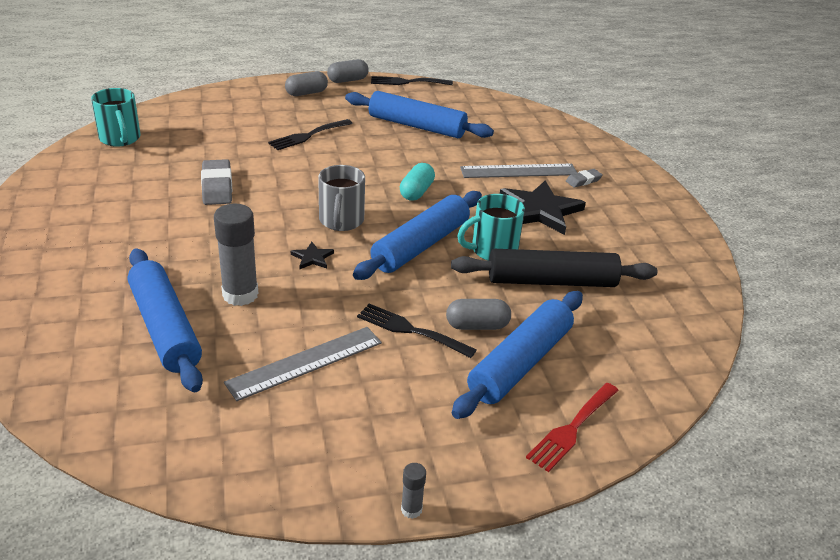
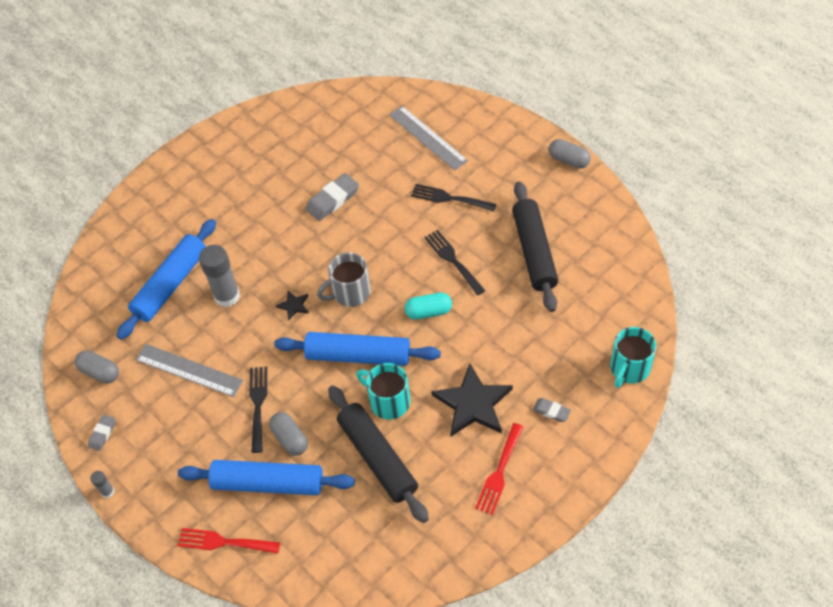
camera: 65 degrees right, 20 degrees up
(120, 139) = (345, 108): turquoise mug -> turquoise mug (629, 368)
(306, 93) = (517, 151): grey capsule -> grey capsule (100, 372)
(315, 479) = (102, 434): none -> grey eraser
(407, 82) = (609, 198): black fork -> black fork (452, 260)
(416, 126) = (534, 252): blue rolling pin -> black rolling pin
(519, 171) = (524, 359): grey ruler -> grey ruler (427, 137)
(623, 226) = (499, 472): none -> red fork

